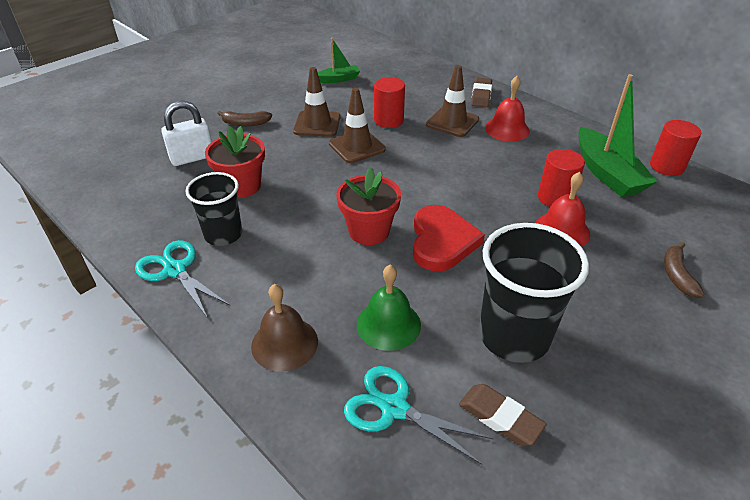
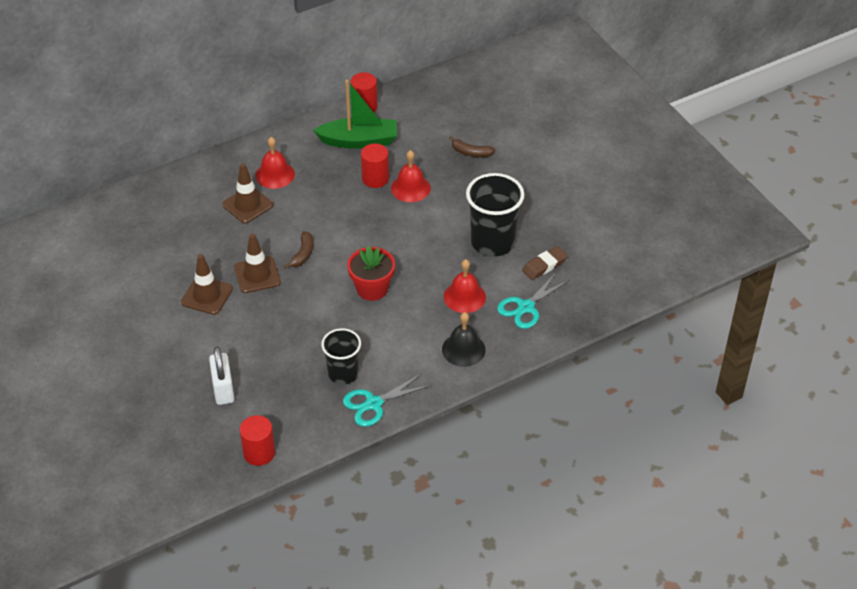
camera: 75 degrees left, 5 degrees up
(242, 186) = (283, 358): red flower pot -> none
(245, 123) = (180, 347): brown banana -> brown banana (303, 254)
(284, 343) = (463, 349): brown bell -> black bell
(338, 79) = (127, 266): green boat -> none
(388, 120) = (224, 245): red cylinder -> red cylinder (259, 453)
(388, 324) = (464, 297): green bell -> red bell
(442, 241) = (398, 252): red heart -> none
(481, 95) = (212, 174): brown eraser -> none

